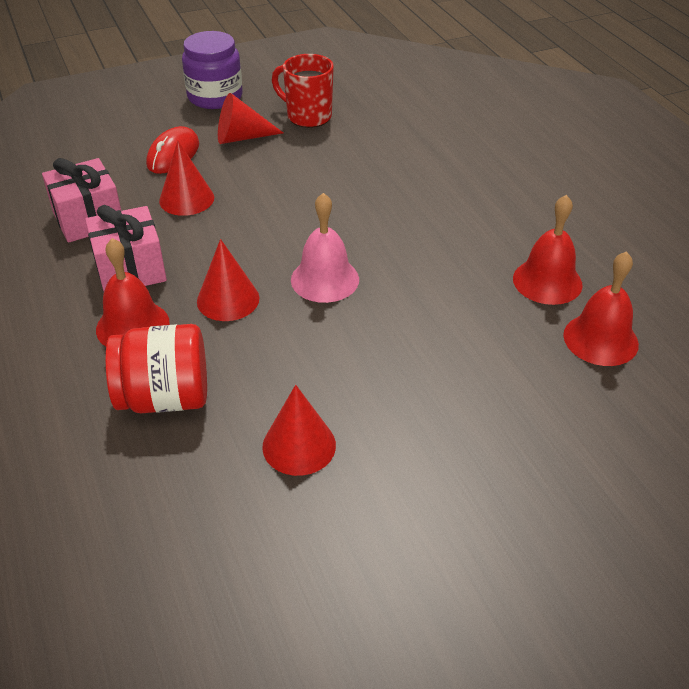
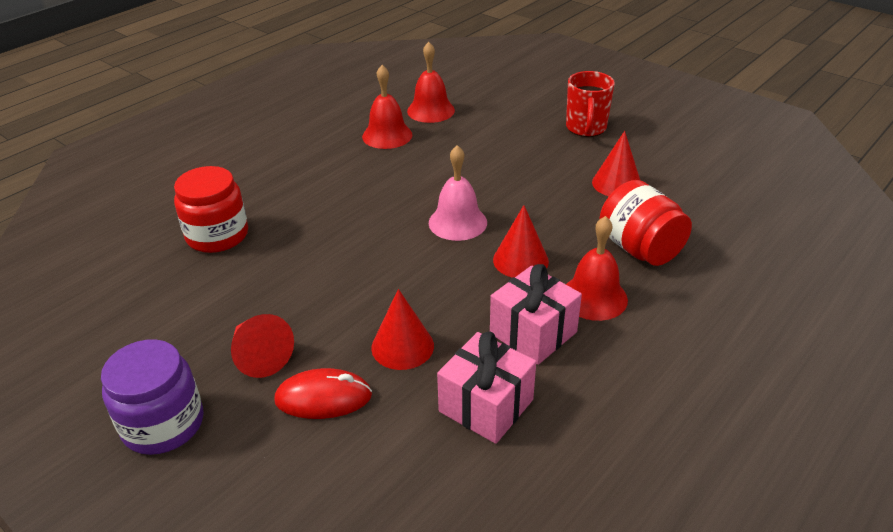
camera: 115 degrees left, 5 degrees down
(307, 116) = (190, 321): red mug -> red mug (586, 128)
(414, 141) = (217, 235): none -> red jar

